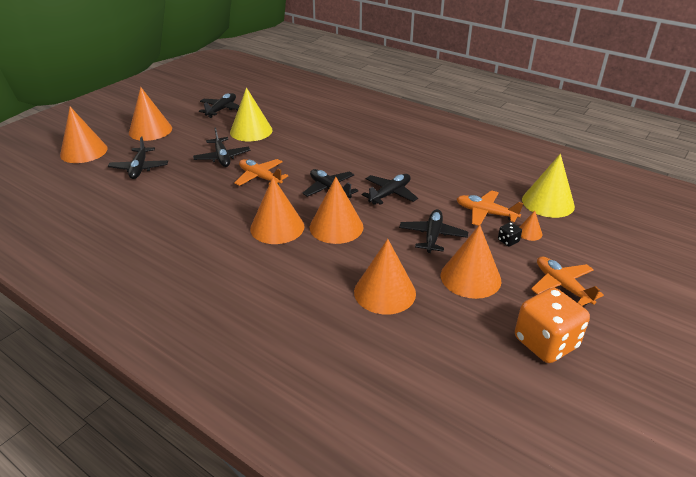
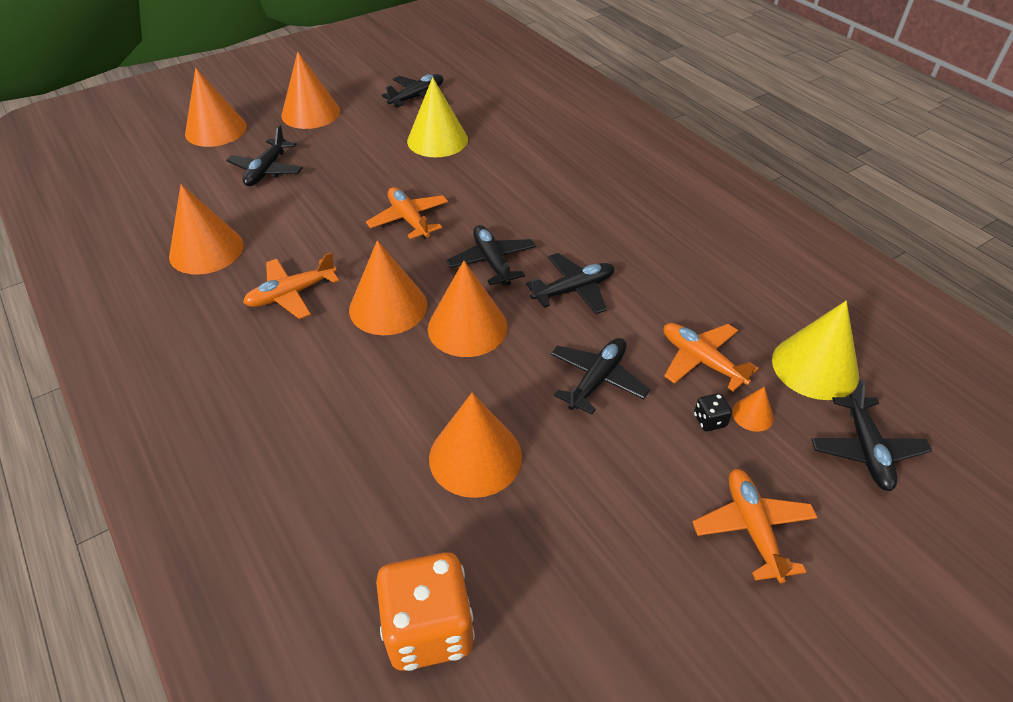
camera: 20 degrees right, 10 degrees up
(205, 234) = (291, 294): none -> orange plane
(222, 157) = (377, 176): black plane -> black plane (866, 450)
(470, 277) = (614, 469): orange cone -> orange cone (206, 250)
(545, 343) = (667, 624): orange dice -> orange dice (429, 628)

